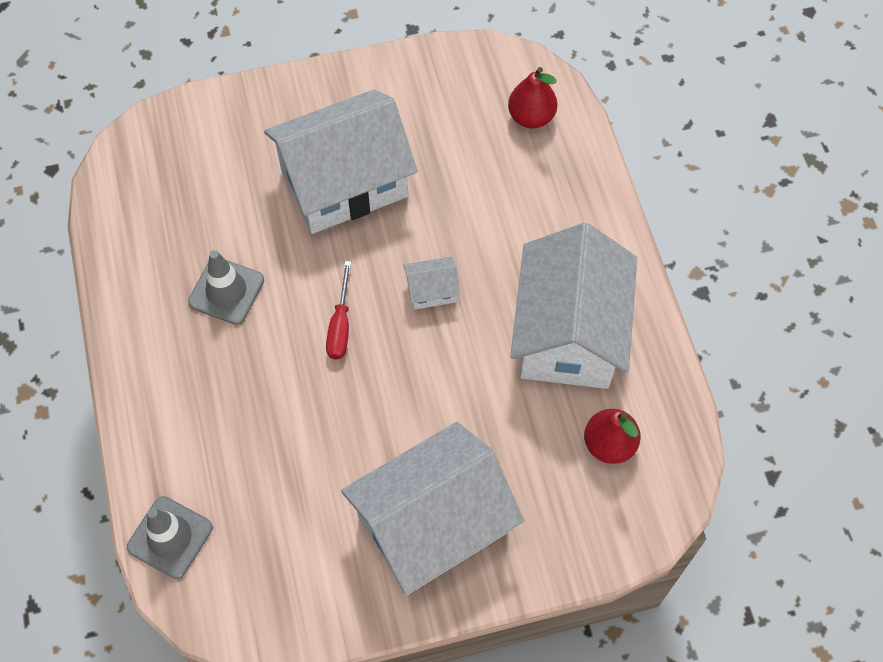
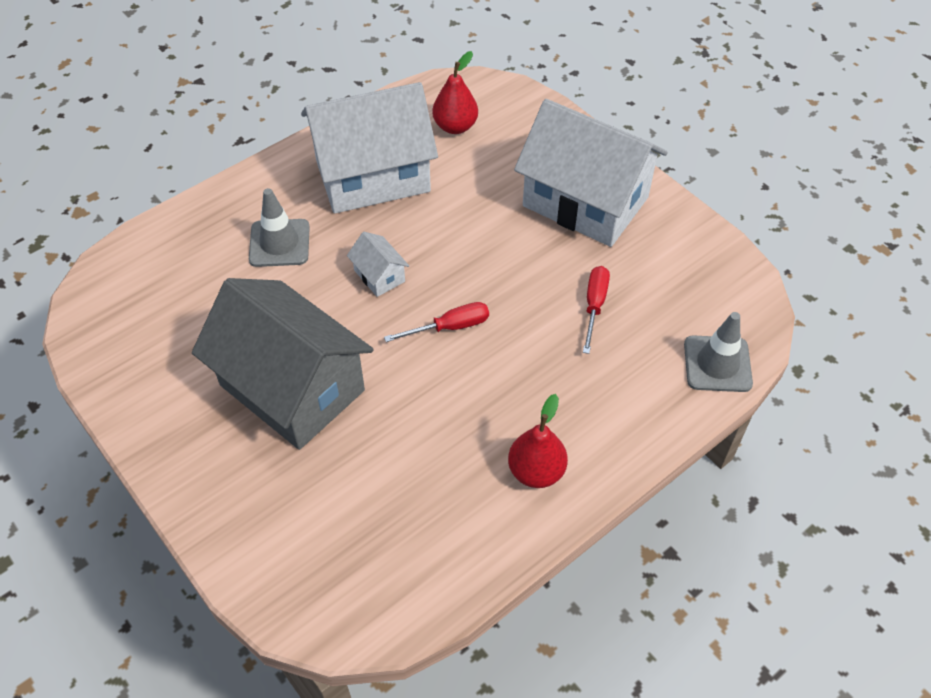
camera: 115 degrees left, 10 degrees down
(226, 291) = (464, 433): grey traffic cone -> grey traffic cone (279, 243)
(296, 462) = (594, 306): none -> red screwdriver
(344, 183) = (292, 388): white house -> grey house
(531, 117) = (151, 270): red pear -> red pear (536, 471)

